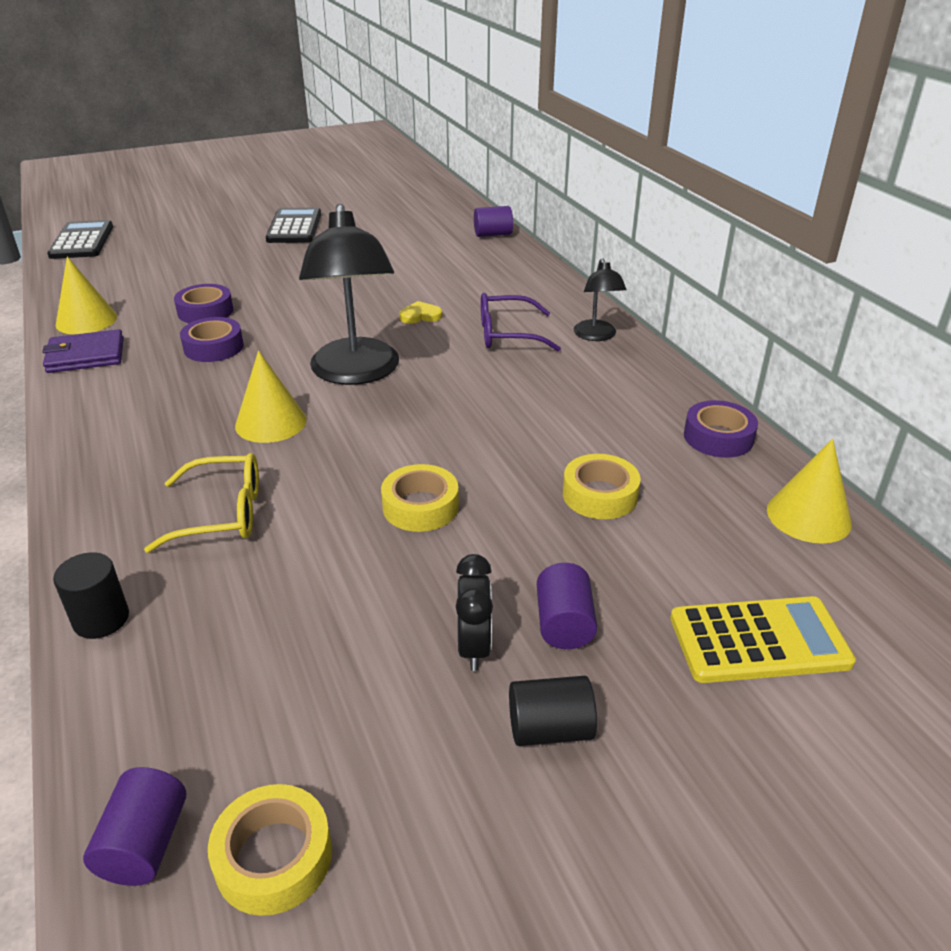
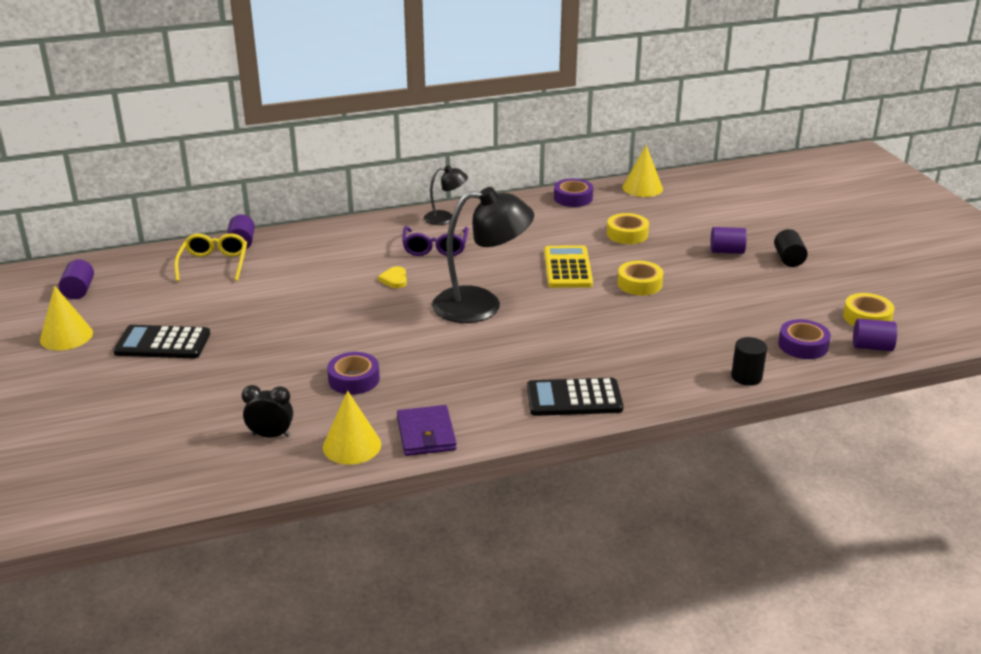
camera: 85 degrees left, 5 degrees down
(82, 241) = (123, 486): black calculator -> black calculator (574, 398)
(213, 347) = (426, 369): purple tape -> purple tape (803, 345)
(222, 514) = (650, 347): yellow glasses -> yellow glasses (214, 264)
(271, 422) = (546, 336): yellow cone -> yellow cone (66, 336)
(390, 188) = (79, 291): none -> purple cylinder
(474, 647) = (745, 273): black clock -> black clock (271, 435)
(758, 640) = (729, 212): yellow calculator -> yellow calculator (567, 268)

